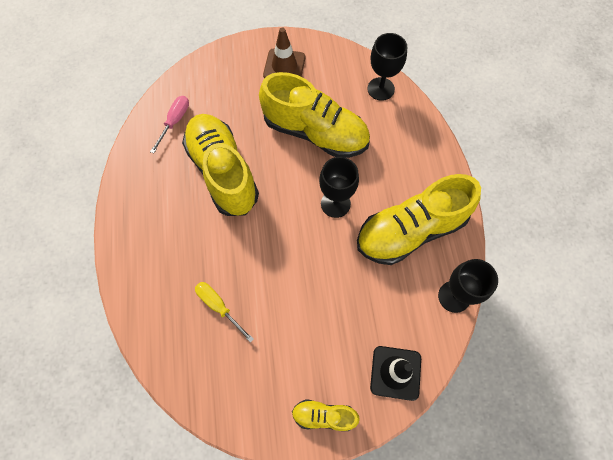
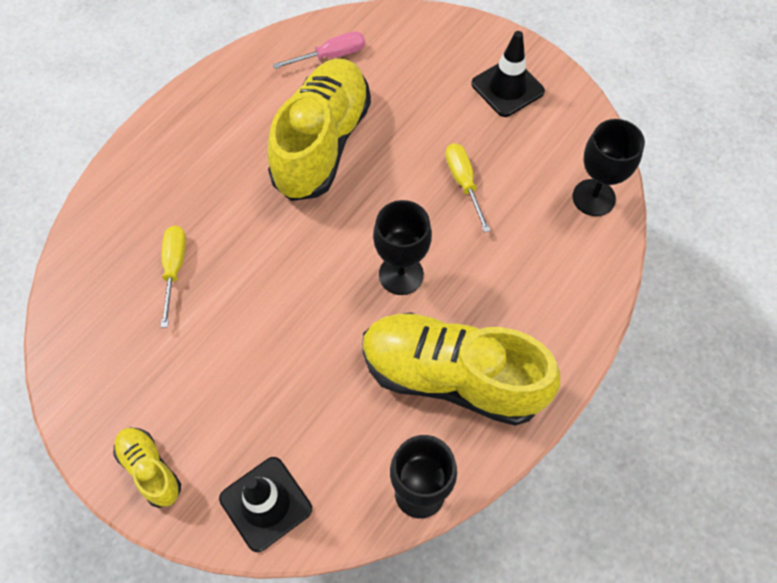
camera: 45 degrees right, 5 degrees down
(284, 66) = (507, 88): brown traffic cone -> black traffic cone
(315, 132) = (463, 183): yellow shoe -> yellow screwdriver

